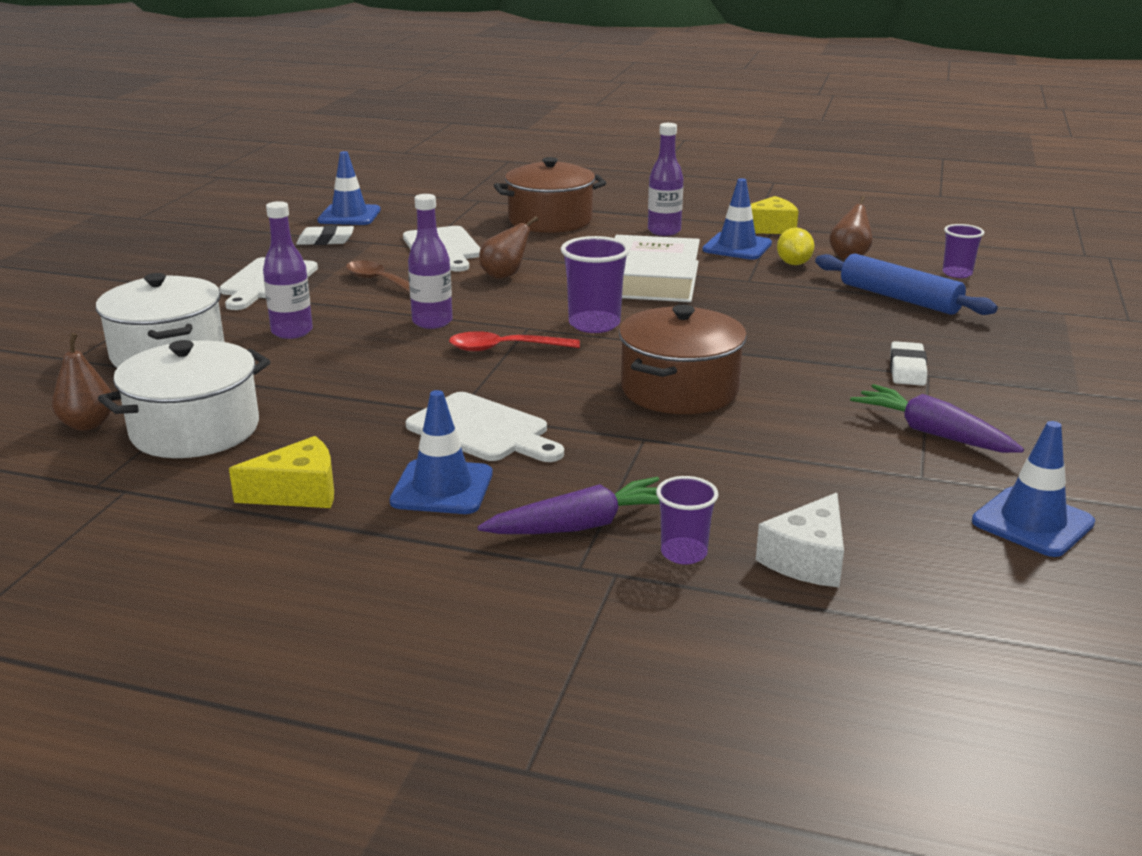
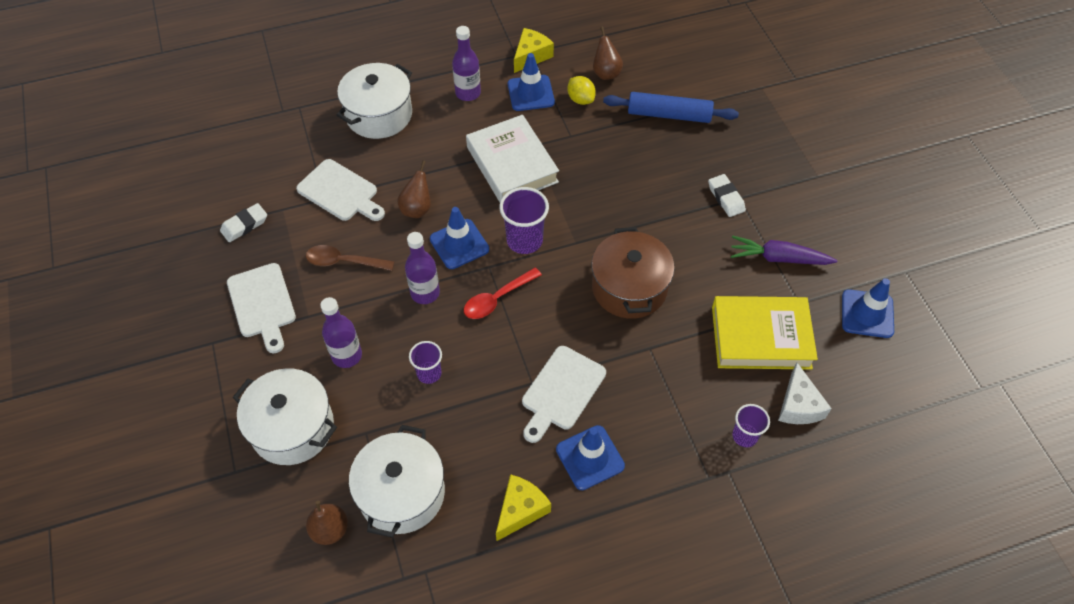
camera: 35 degrees left, 30 degrees up
(349, 215) = (224, 179): blue traffic cone -> blue traffic cone (459, 244)
(482, 430) = (561, 391): white cutting board -> white cutting board turned 120 degrees clockwise
(550, 220) = (379, 115): brown pot -> white pot
(582, 525) = (683, 444): purple carrot -> none
(821, 483) = (761, 337): none -> yellow book
(957, 273) = (679, 66): purple cup -> purple cup (429, 373)

